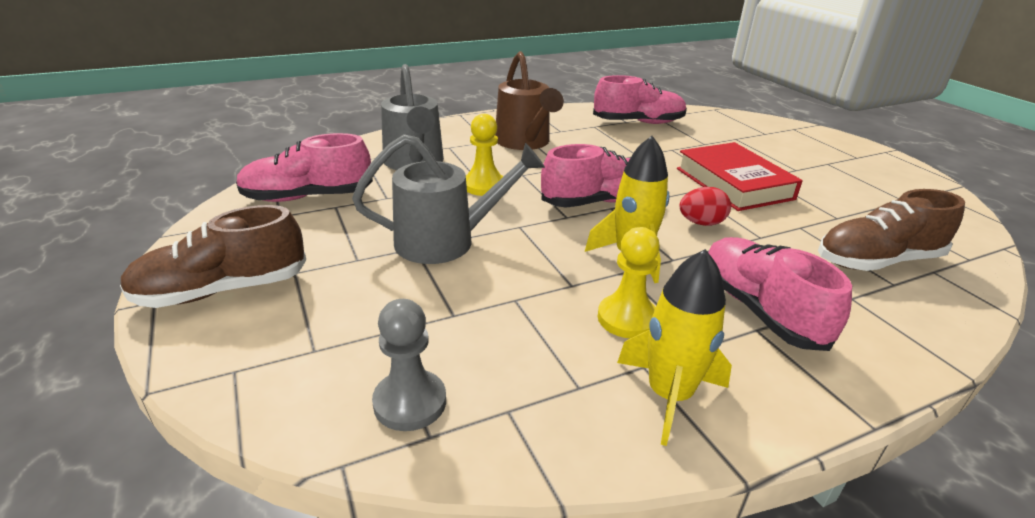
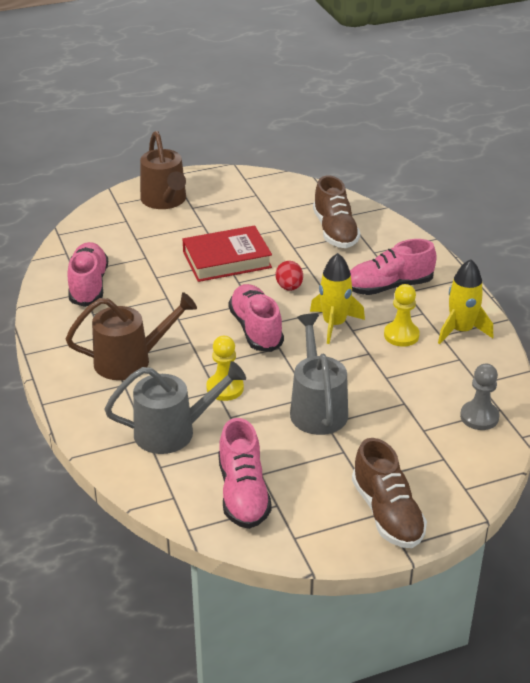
camera: 85 degrees left, 5 degrees up
(824, 149) = (165, 201): none -> brown watering can

